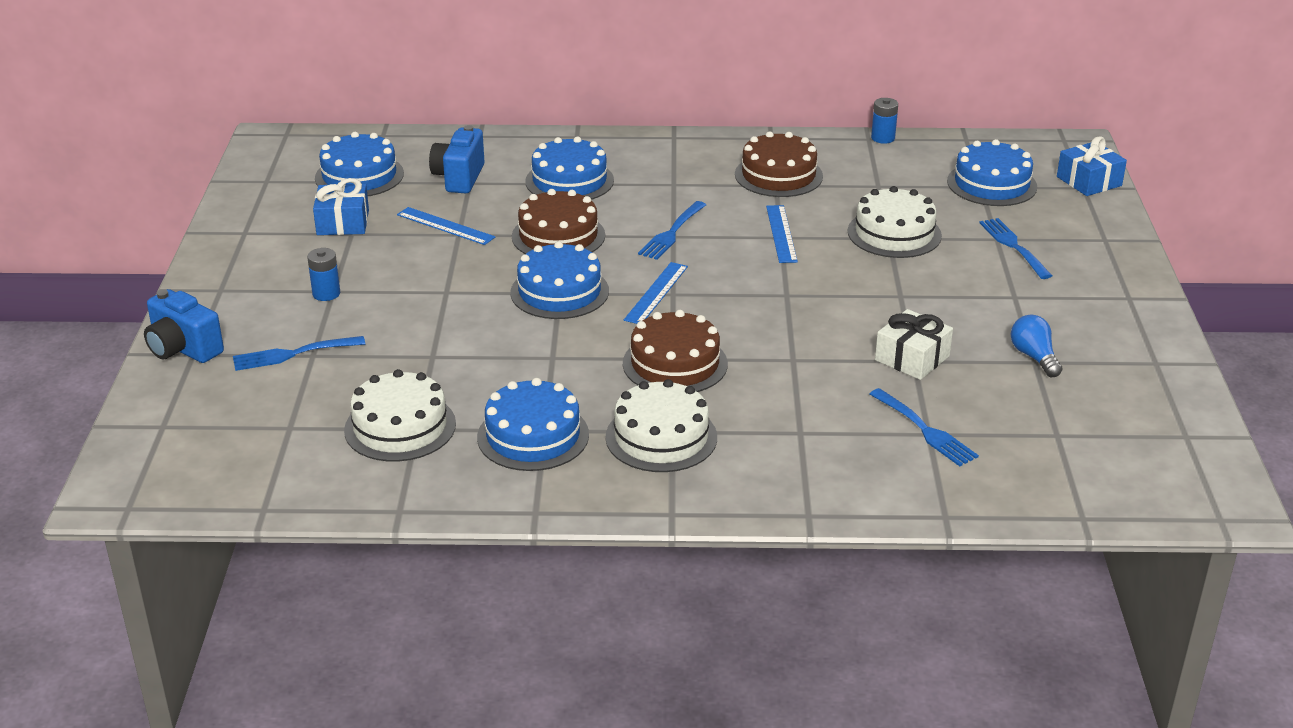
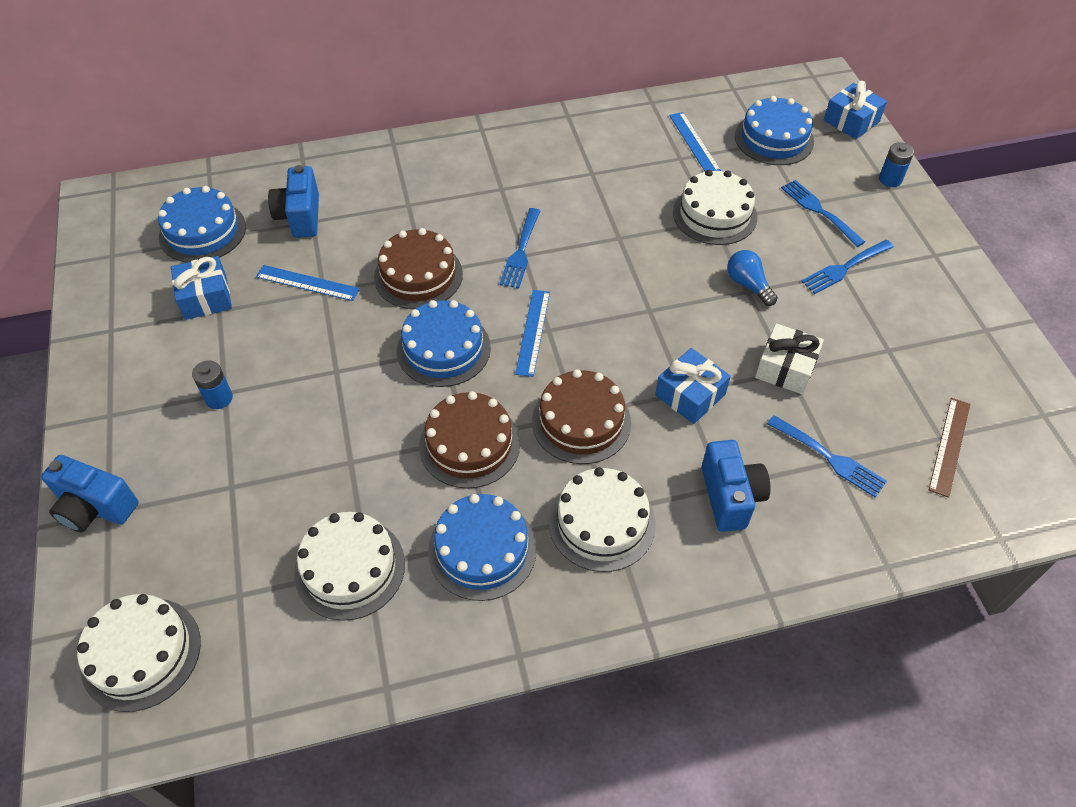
camera: 15 degrees left, 20 degrees up
(186, 449) = (141, 653): none -> white cake
(293, 354) = (211, 490): blue fork -> blue fork (844, 268)
(569, 181) = (405, 202): blue cake -> none
(778, 175) = (590, 161): brown cake -> brown cake (469, 444)
(781, 233) = (618, 233): blue ruler -> blue ruler (694, 142)
(798, 362) = (690, 395): none -> blue gift
(803, 441) = (730, 497): none -> blue camera
(883, 138) = (663, 99): blue battery -> blue battery (890, 179)
(1034, 357) = (886, 344): blue light bulb -> blue light bulb (748, 285)
(1063, 442) = (949, 446): none -> brown ruler

